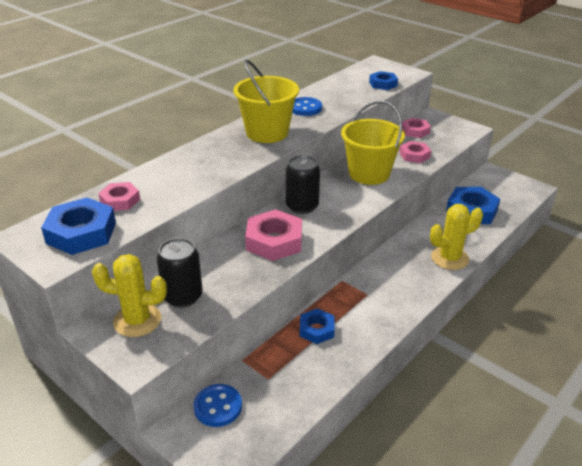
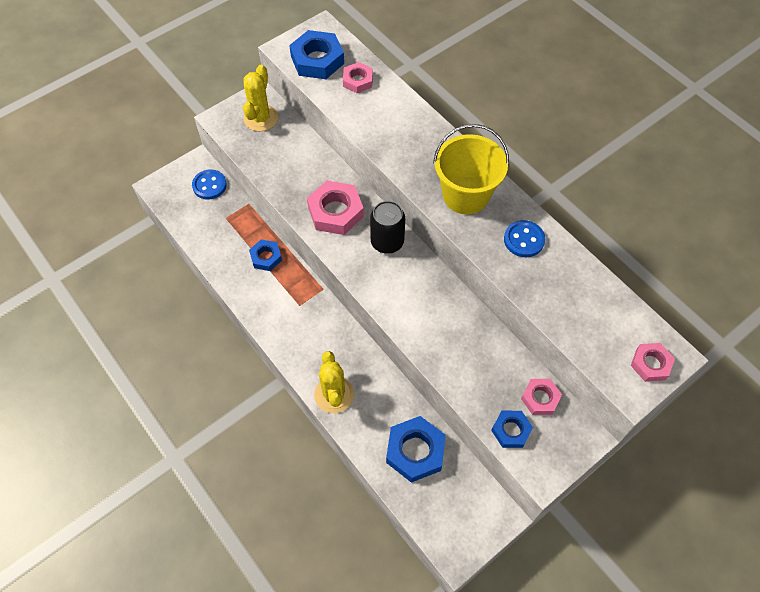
camera: 100 degrees right, 25 degrees up
(183, 296) = (279, 145): black can -> none
(369, 173) = (440, 317): yellow bucket -> none
(383, 84) = (592, 343): blue nut -> blue nut (511, 430)
(414, 155) = (476, 377): pink nut -> pink nut (650, 364)

